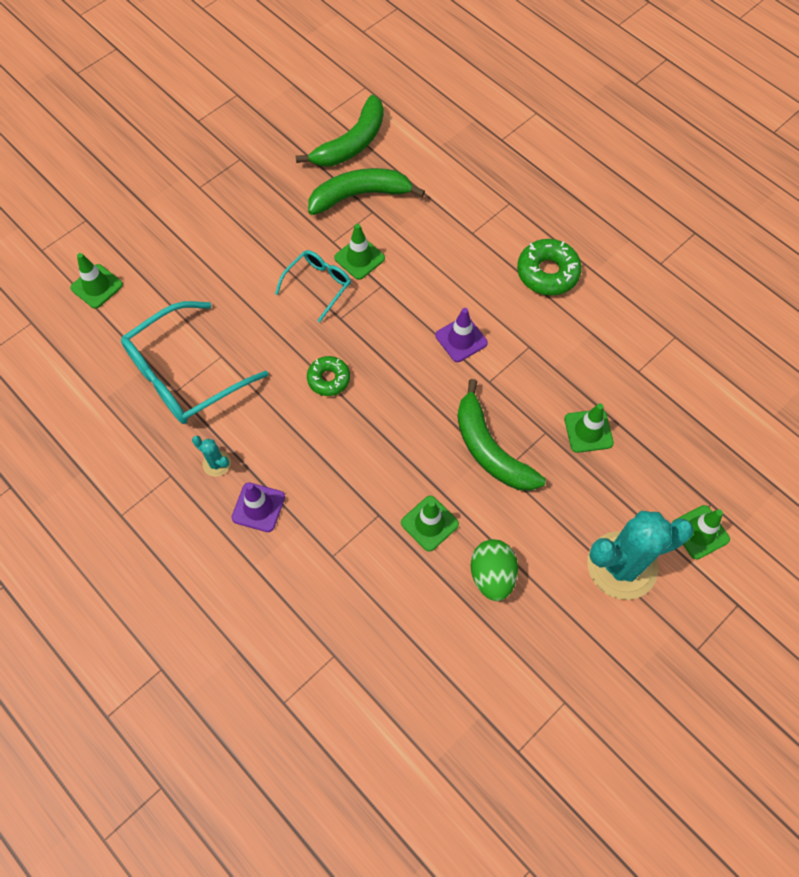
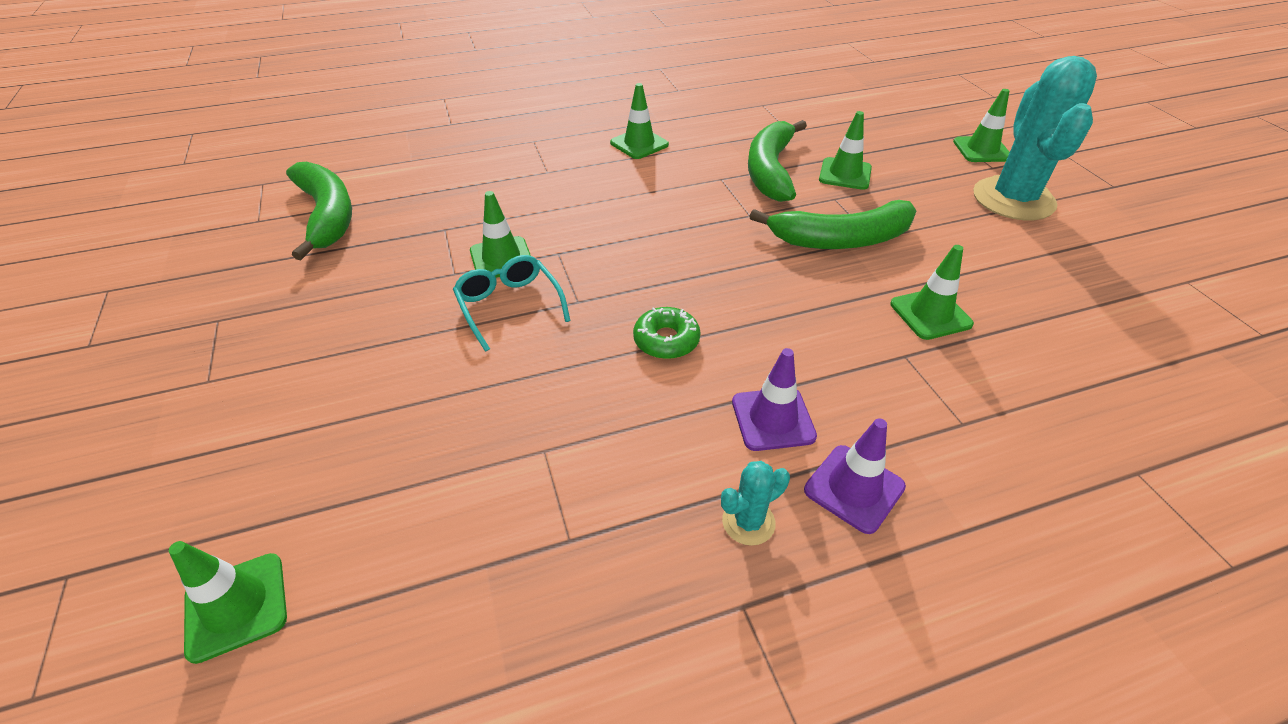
camera: 65 degrees left, 20 degrees down
(185, 374) = (544, 514): turquoise glasses -> none
(359, 195) = (410, 232): green banana -> green banana (770, 170)
(461, 339) = (681, 217): purple traffic cone -> purple traffic cone (773, 419)
(492, 575) = (1015, 286): green egg -> none
(547, 273) = (639, 144): green donut -> green traffic cone

